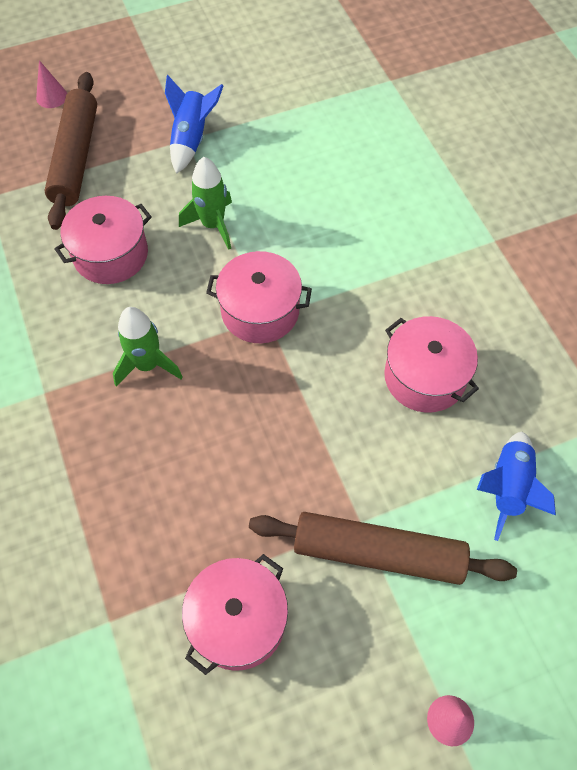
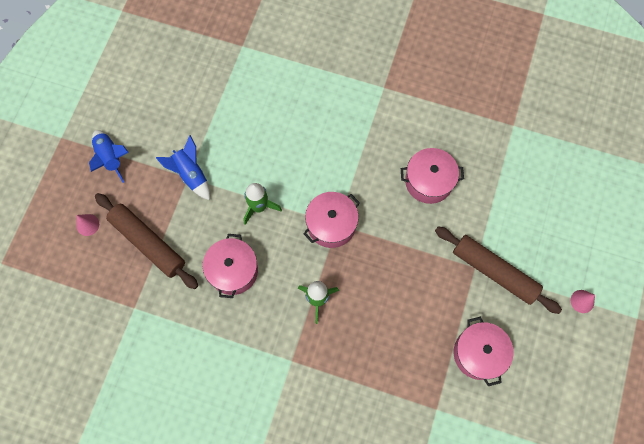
camera: 50 degrees left, 10 degrees up
(378, 553) = (494, 271): brown rolling pin -> brown rolling pin turned 75 degrees clockwise
(507, 488) = (507, 194): blue rocket -> blue rocket (110, 158)

